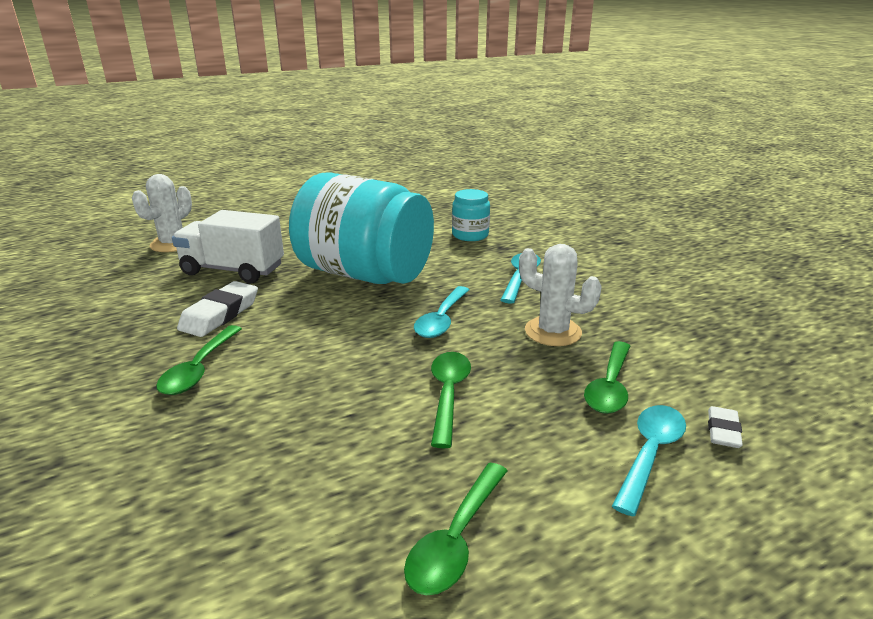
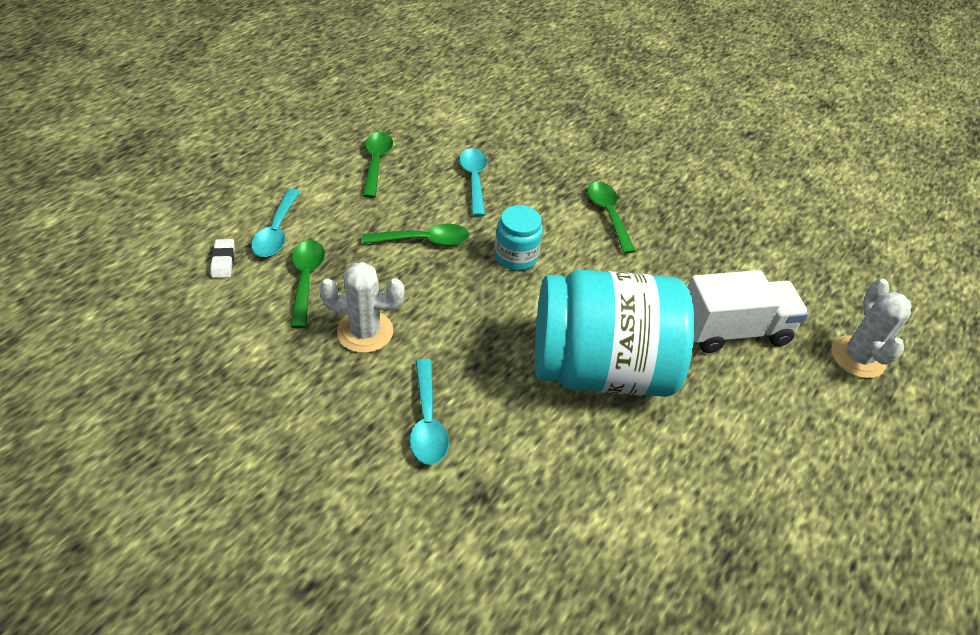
camera: 150 degrees right, 20 degrees up
(220, 314) = (662, 267): white eraser -> none
(441, 320) = (473, 318): turquoise spoon -> turquoise spoon (474, 180)
(448, 394) = (424, 240): green spoon -> green spoon turned 75 degrees counterclockwise
(470, 235) = (543, 521): turquoise jar -> turquoise jar (516, 256)

